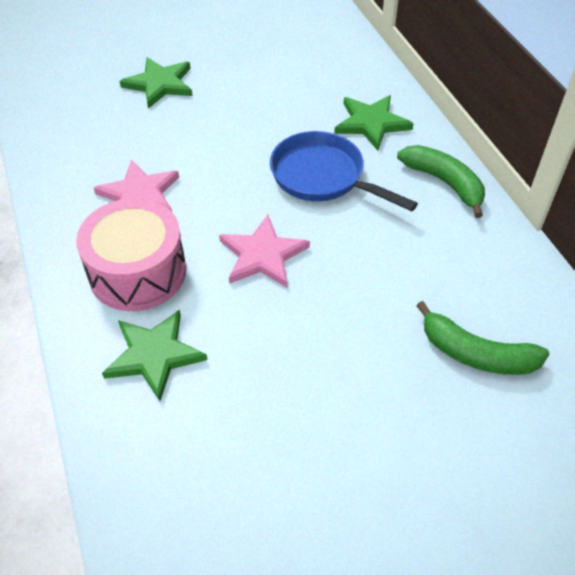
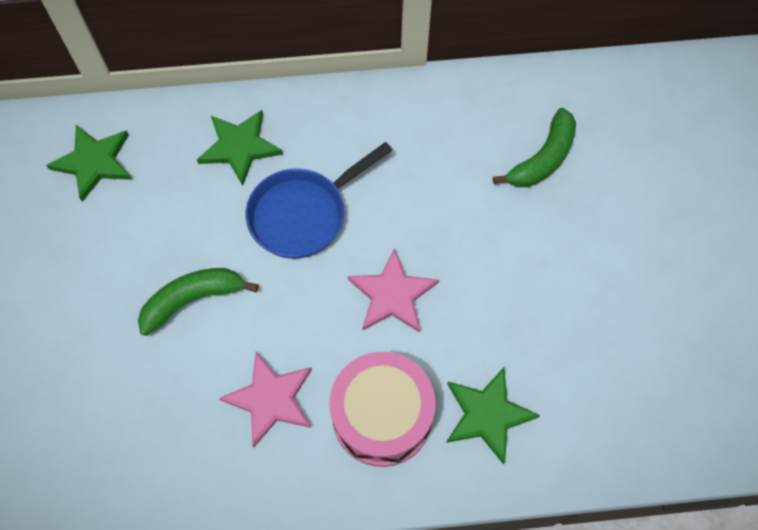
camera: 75 degrees left, 15 degrees up
(160, 84) = (83, 348): green star -> green star (94, 162)
(444, 183) = (347, 113): green banana -> green banana (193, 300)

